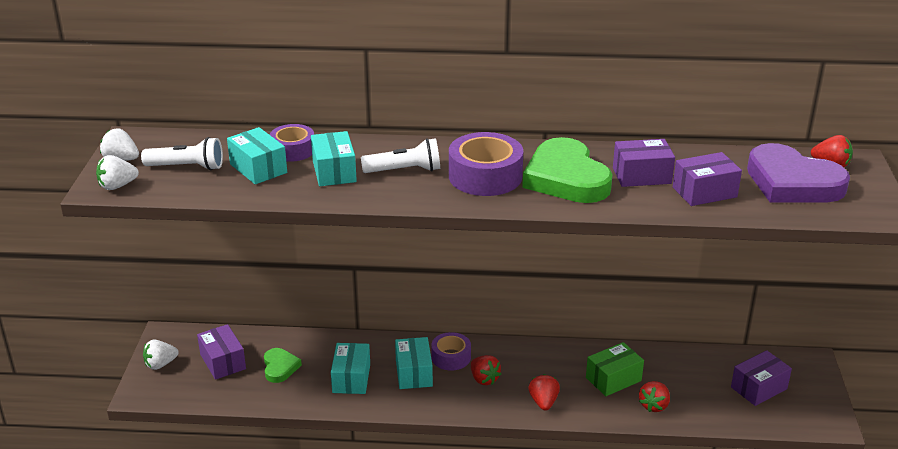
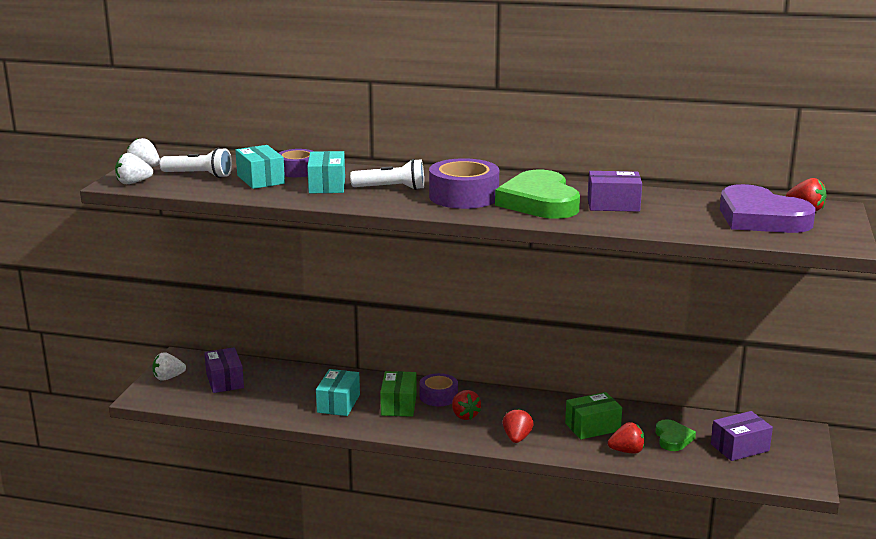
camera: 10 degrees right, 10 degrees down
(280, 367) = (275, 389): green heart -> green heart (673, 438)
(414, 373) = (399, 405): turquoise box -> green box
(654, 405) = (627, 451): red strawberry -> red strawberry turned 135 degrees counterclockwise
(704, 192) = (669, 219): purple box -> none

